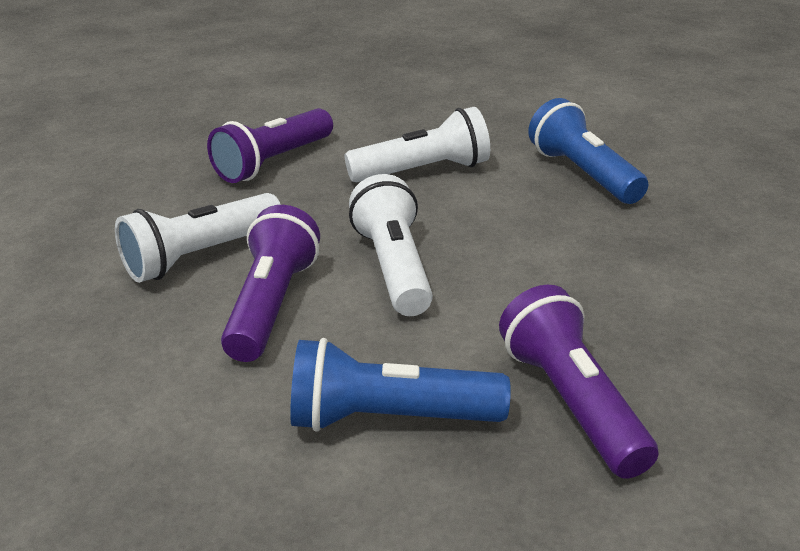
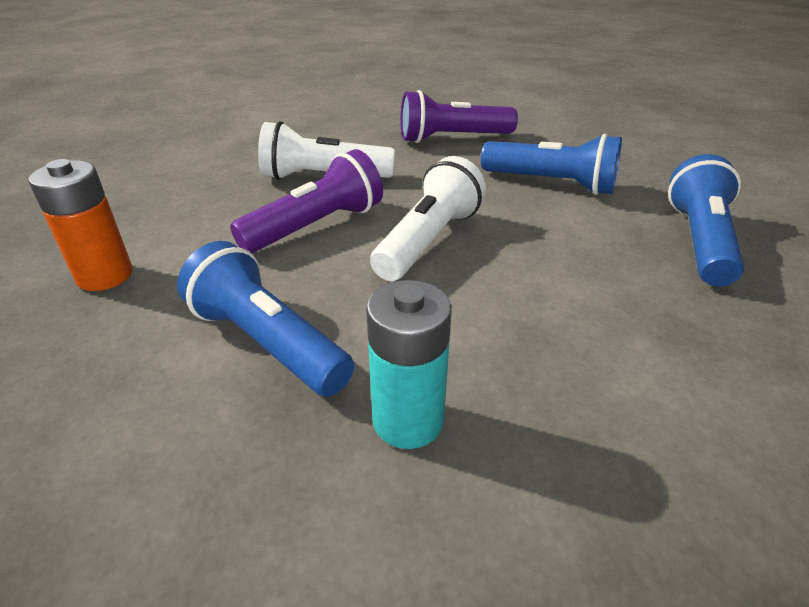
camera: 40 degrees right, 5 degrees up
(123, 465) = (105, 276): none -> orange battery
(423, 171) = (552, 183): white flashlight -> blue flashlight
(571, 402) = (408, 420): purple flashlight -> turquoise battery

